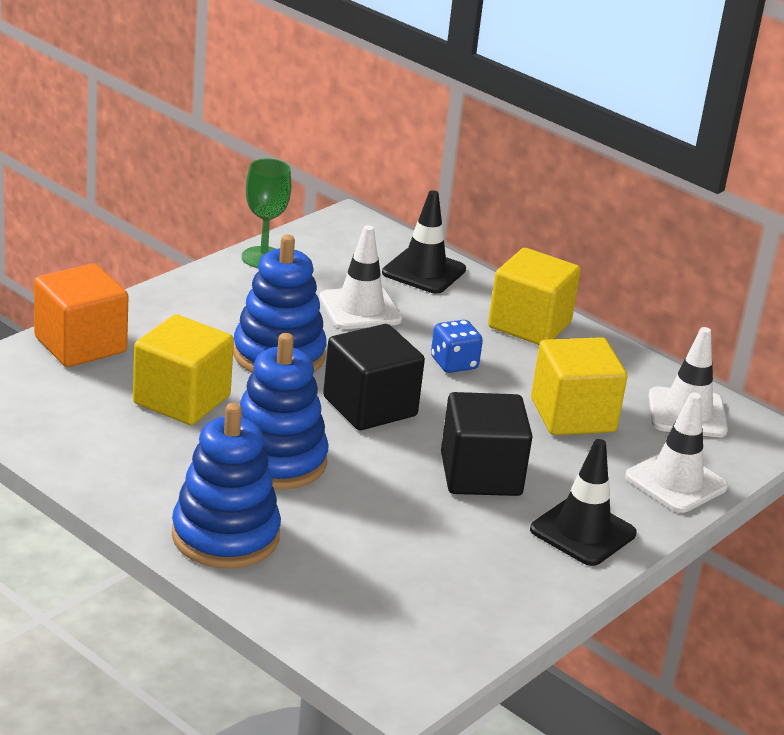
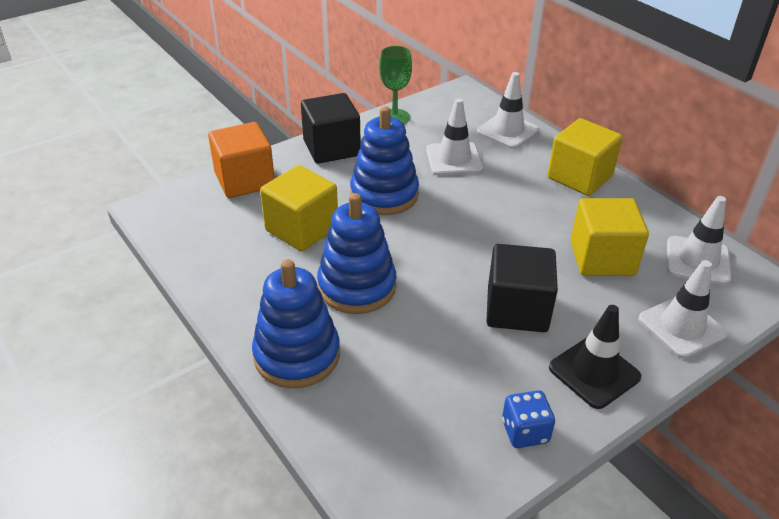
camera: 15 degrees right, 10 degrees up
(370, 406) = (441, 242): black cube -> black cube (331, 148)
(424, 271) = (507, 131): black traffic cone -> white traffic cone
(454, 363) = (515, 207): blue dice -> blue dice (525, 432)

